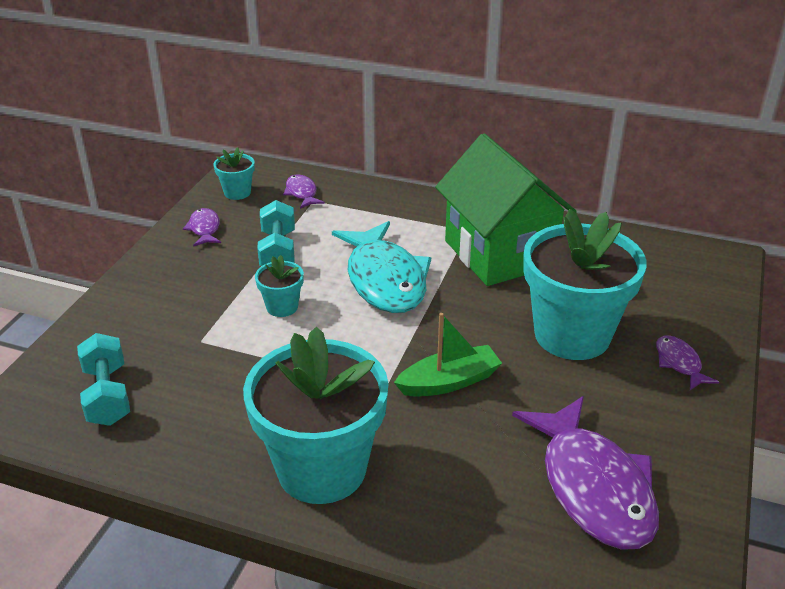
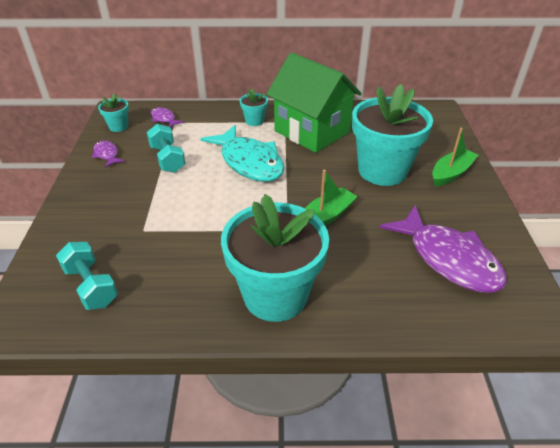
camera: 20 degrees left, 5 degrees up
(282, 307) = (190, 194): turquoise flower pot -> turquoise flower pot (254, 121)
(679, 363) = (451, 173): purple fish -> green boat

